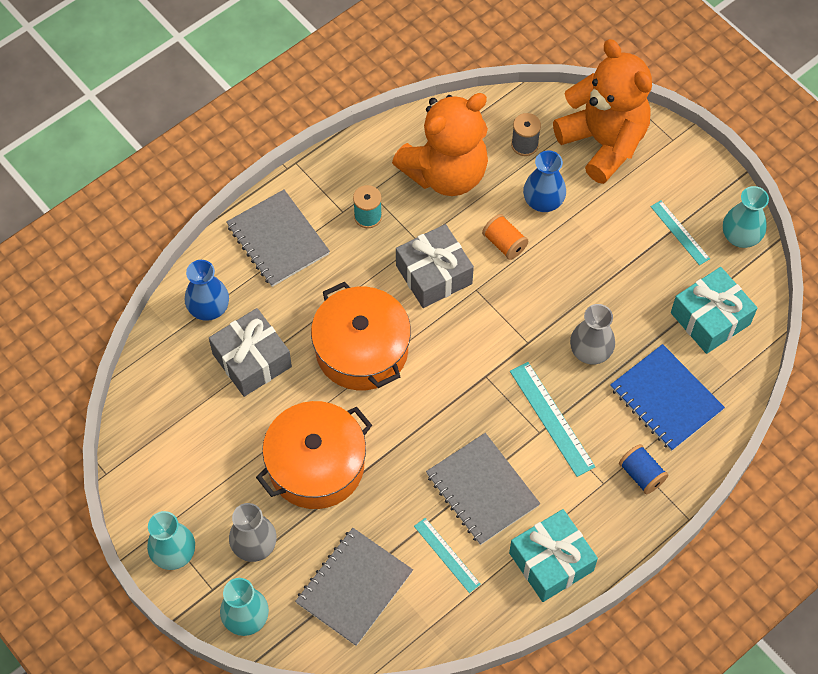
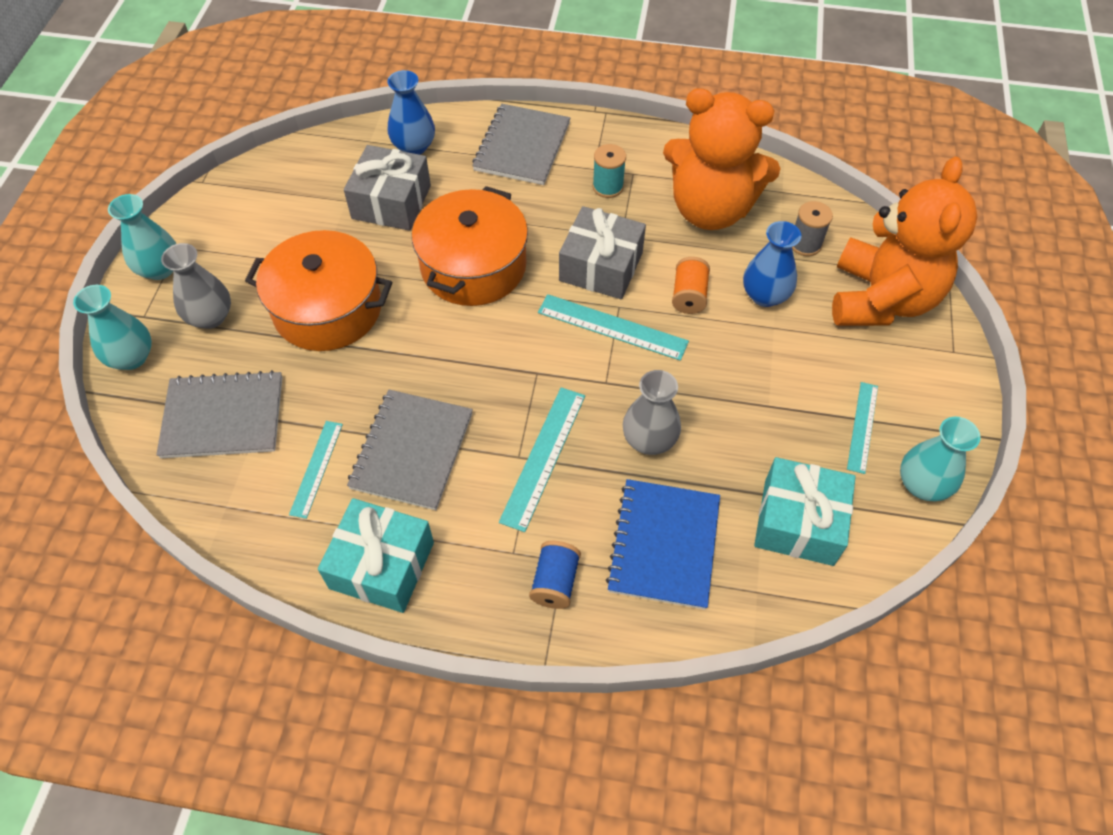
camera: 50 degrees right, 5 degrees down
(489, 306) = (612, 327): none -> turquoise ruler

